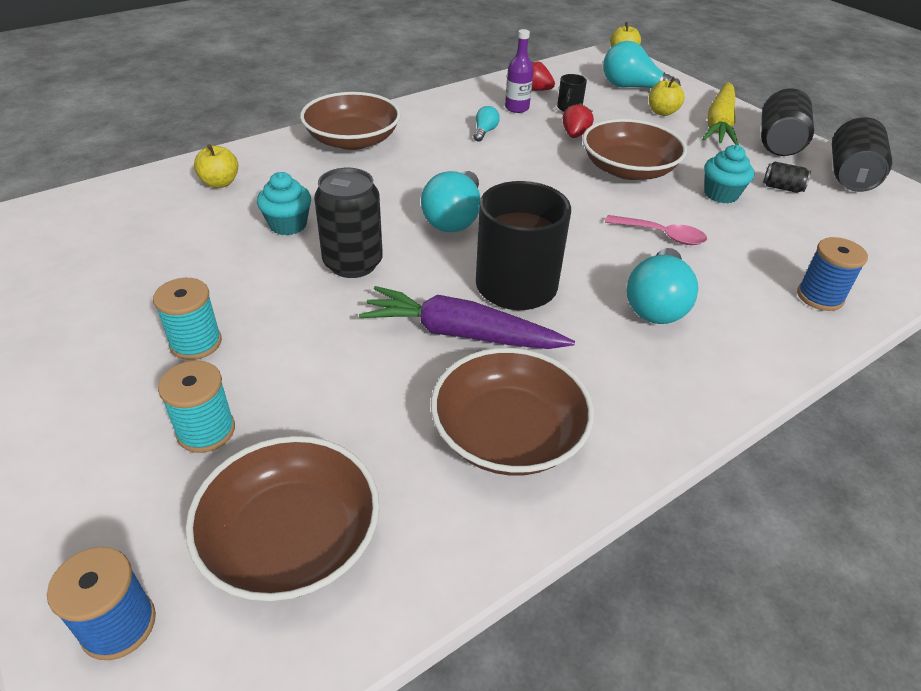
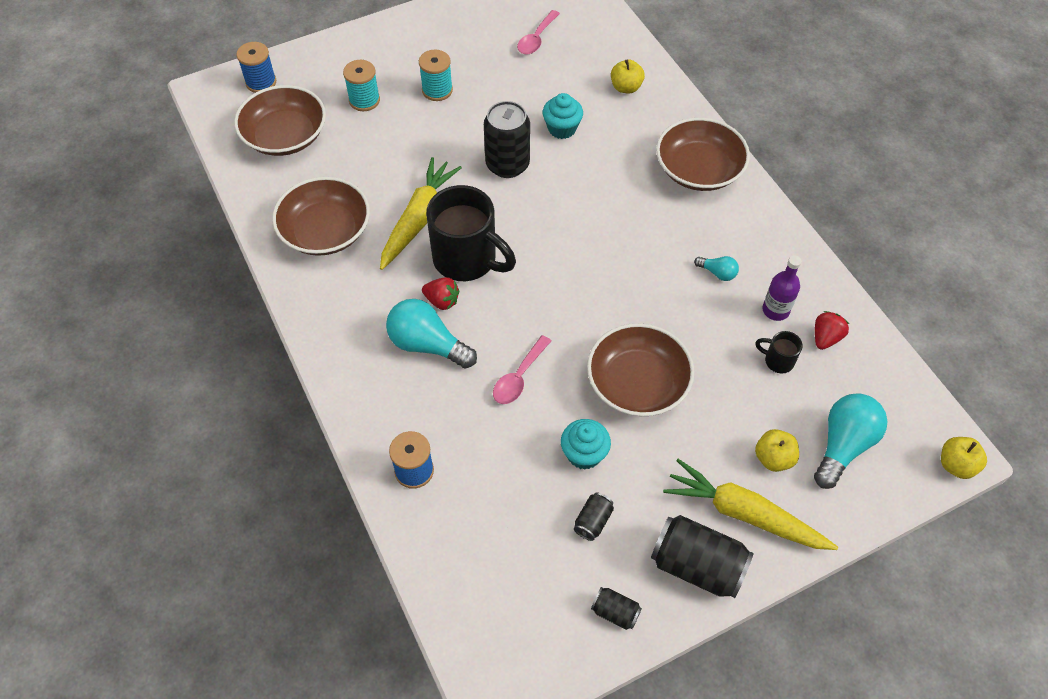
camera: 100 degrees right, 15 degrees up
(104, 254) = (536, 39): none -> pink spoon
(454, 218) = (561, 230): turquoise light bulb -> none
(461, 333) = (419, 218): purple carrot -> yellow carrot
(575, 135) = (712, 352): red strawberry -> red strawberry (442, 301)
(850, 175) = (615, 612): black can -> black can, size x0.49

